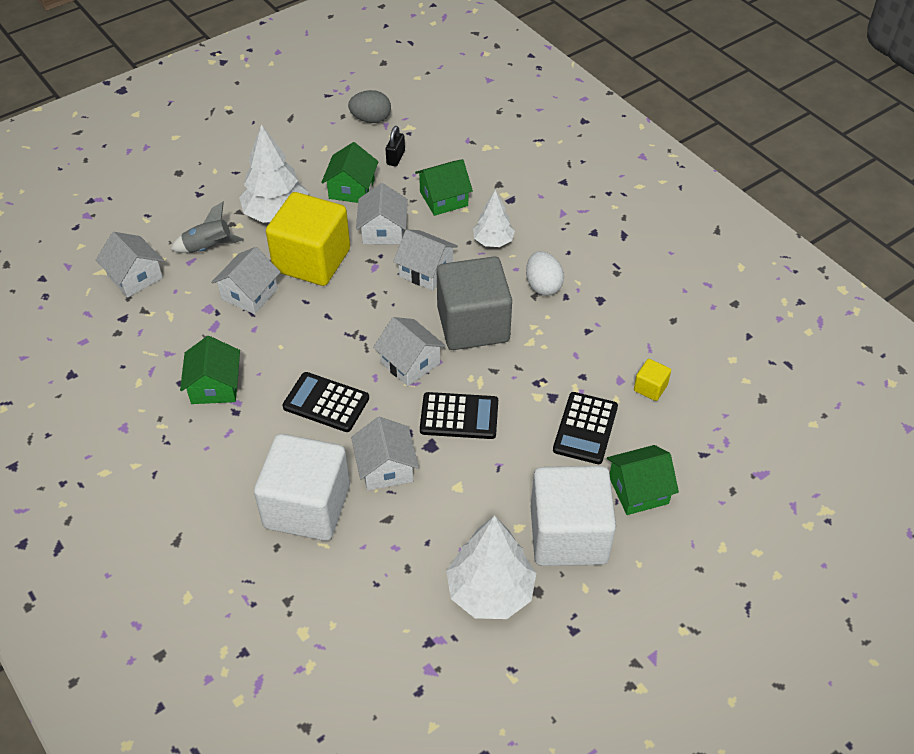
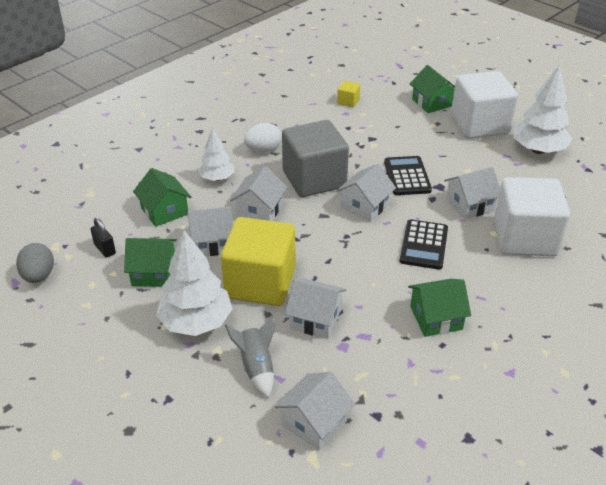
camera: 100 degrees left, 10 degrees down
(395, 158) = (105, 249): black padlock -> black padlock turned 45 degrees clockwise
(585, 428) = (393, 124): black calculator -> none

